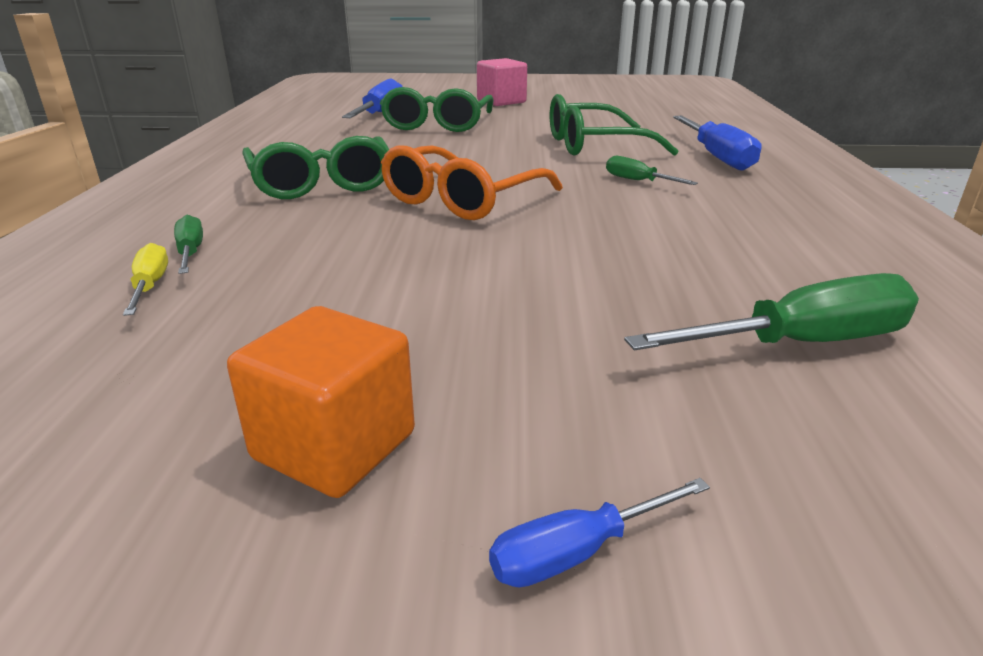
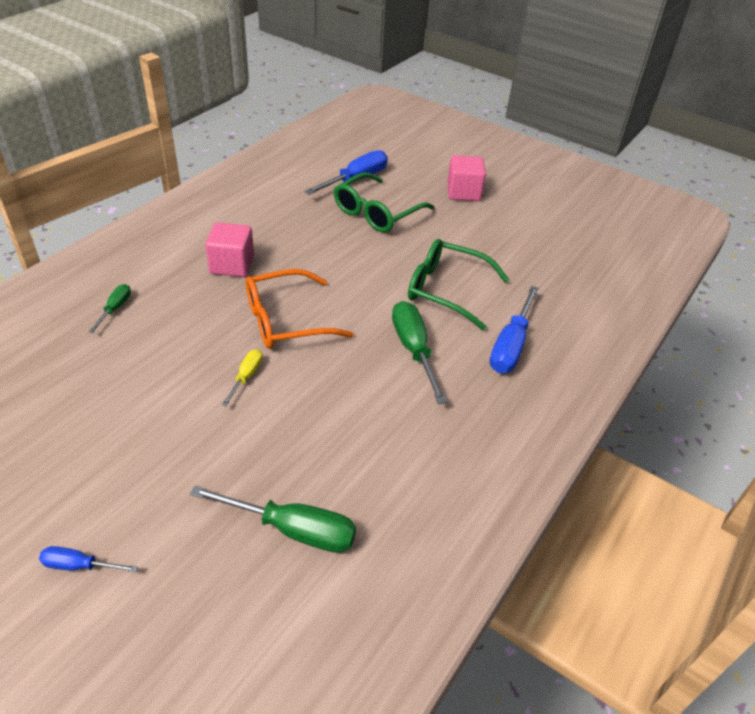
camera: 30 degrees right, 15 degrees up
(150, 286) = (79, 330): yellow screwdriver -> yellow screwdriver (246, 376)
(321, 183) = (232, 265): green glasses -> pink cube
(334, 446) = (58, 472): orange cube -> none
(638, 181) = (413, 349): green screwdriver -> green screwdriver, size x1.87

